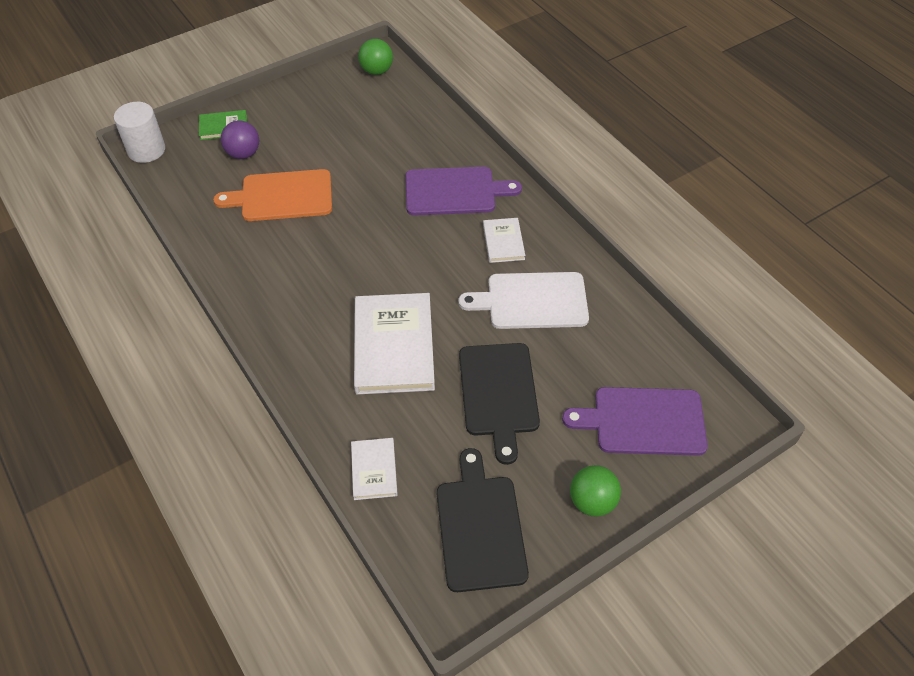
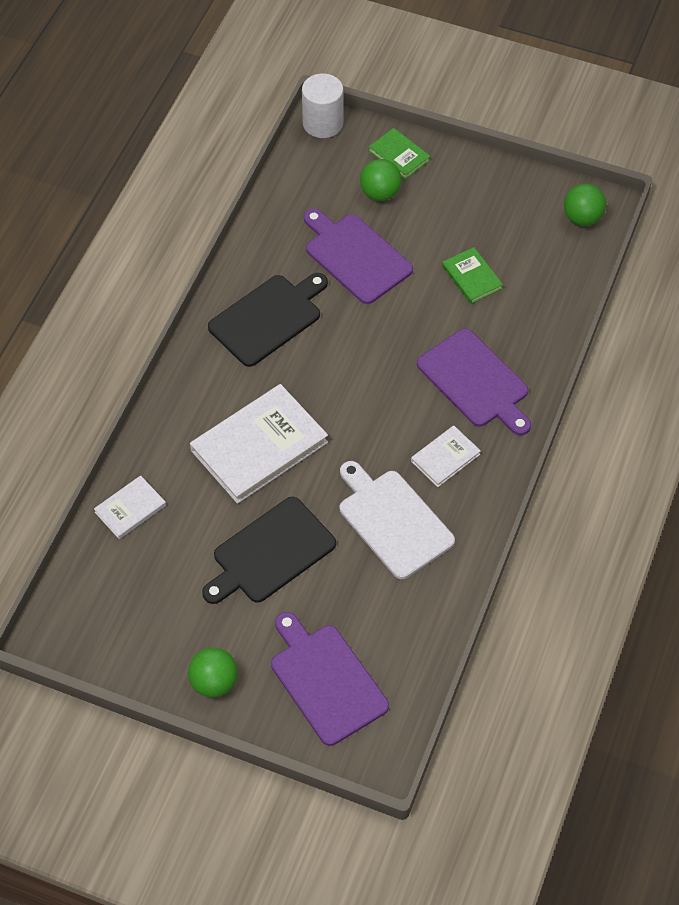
camera: 55 degrees right, 5 degrees up
(243, 154) = (380, 193): purple ball -> green ball
(282, 196) = (355, 256): orange cutting board -> purple cutting board
(366, 146) = (472, 277): none -> green book
(480, 527) = (132, 614): black cutting board -> black cutting board (268, 318)

